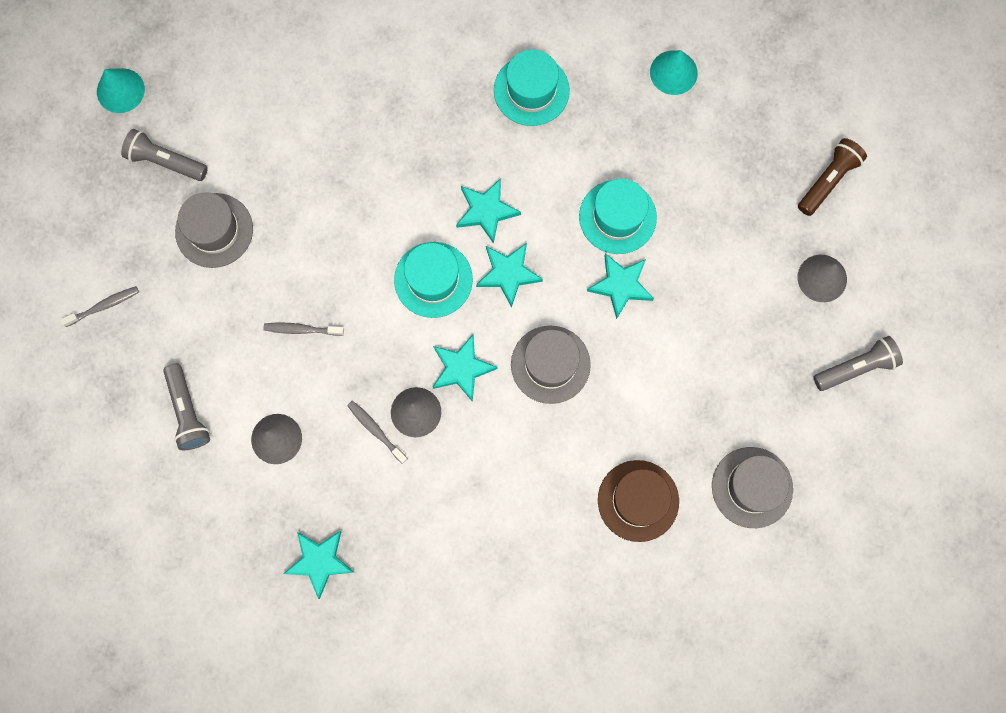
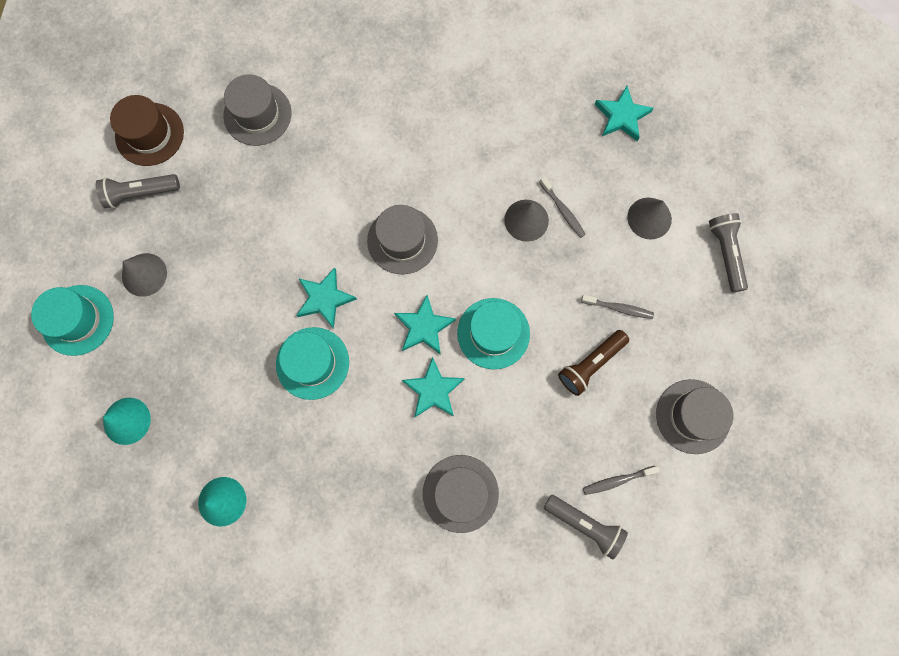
camera: 170 degrees left, 0 degrees up
(104, 306) = (799, 361): grey toothbrush -> grey toothbrush (617, 480)
(120, 90) = (780, 583): turquoise cone -> turquoise cone (127, 421)
(165, 161) = (737, 495): grey flashlight -> grey flashlight (584, 524)
(441, 118) = (460, 493): none -> grey hat
(461, 368) = (480, 250): turquoise star -> none
(531, 90) = (366, 507): turquoise hat -> turquoise hat (77, 320)
(638, 500) = (353, 119): brown hat -> brown hat (149, 134)
(828, 180) = (108, 364): brown flashlight -> brown flashlight (590, 364)

